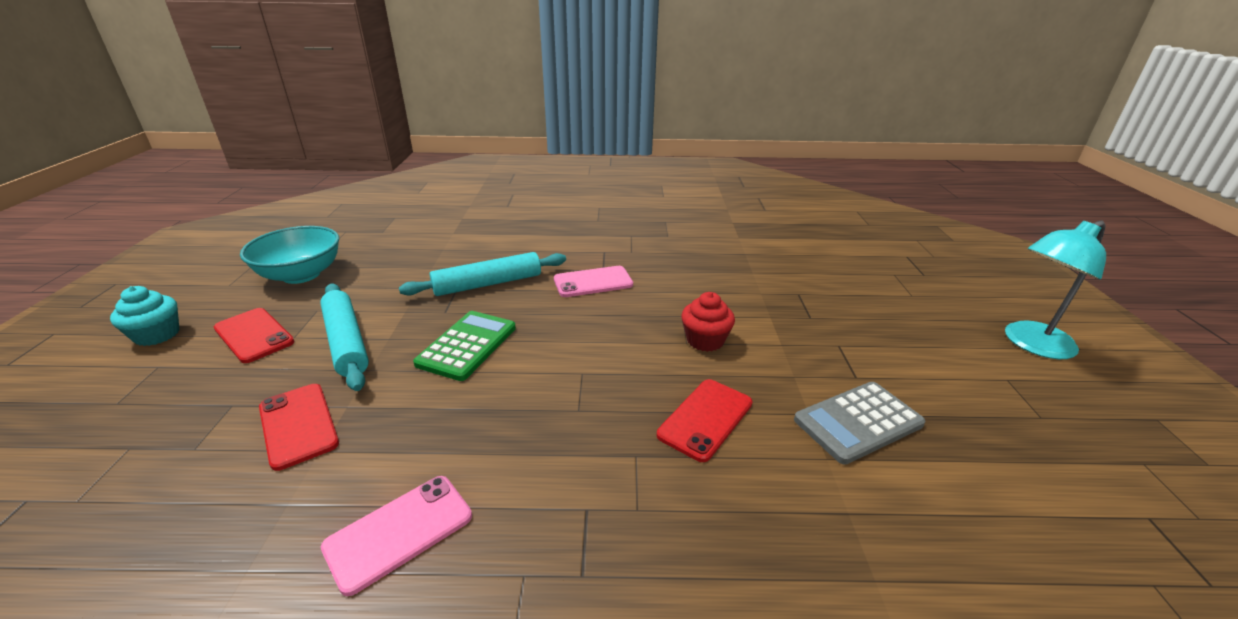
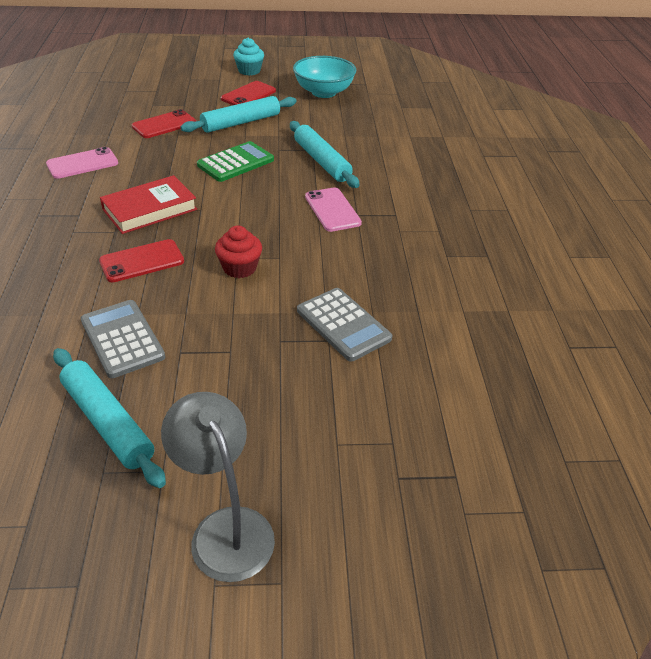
camera: 85 degrees right, 10 degrees up
(399, 532) = (82, 164): pink phone -> pink phone turned 75 degrees counterclockwise
(467, 345) = (235, 162): green calculator -> green calculator turned 60 degrees counterclockwise
(578, 421) = (150, 209): none -> red book
(705, 419) = (142, 261): red phone -> red phone turned 60 degrees counterclockwise
(775, 285) = (343, 324): none -> grey calculator
(982, 420) = (108, 422): none -> turquoise rolling pin
(1031, 344) = (225, 528): turquoise lamp -> grey lamp

